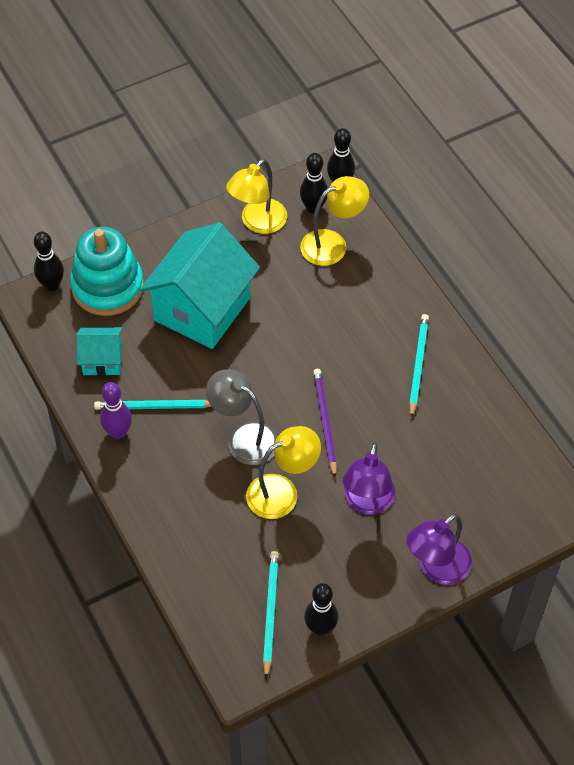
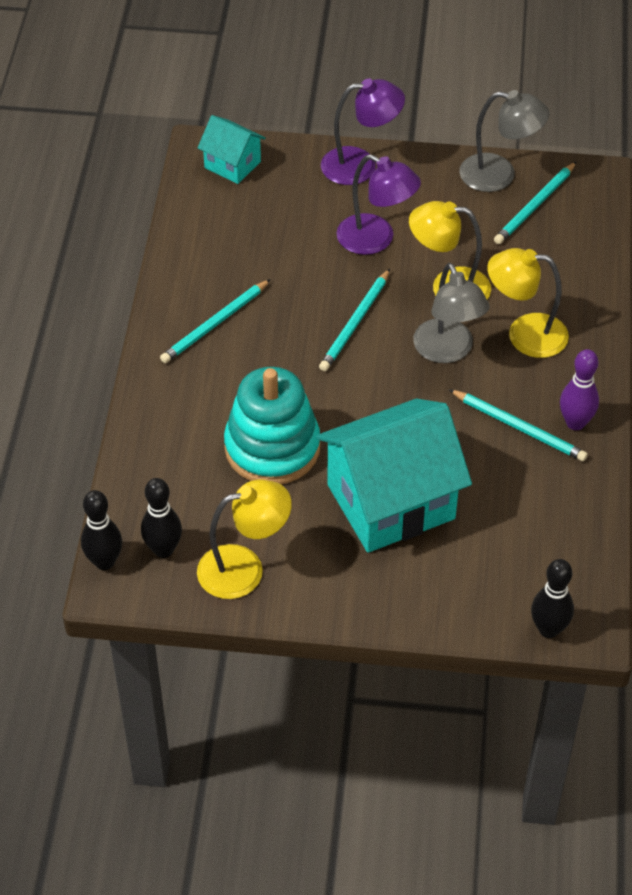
camera: 145 degrees left, 5 degrees down
(102, 360) = (544, 506): turquoise house -> turquoise house (232, 165)
(108, 287) = (482, 589): turquoise stacking toy -> turquoise stacking toy (272, 448)
(320, 628) = (499, 175): black bowling pin -> grey lamp
(325, 422) = (355, 323): purple pencil -> turquoise pencil
(332, 244) = (182, 494): yellow lamp -> yellow lamp (524, 334)
(367, 503) = (376, 240): purple lamp -> purple lamp turned 75 degrees clockwise

